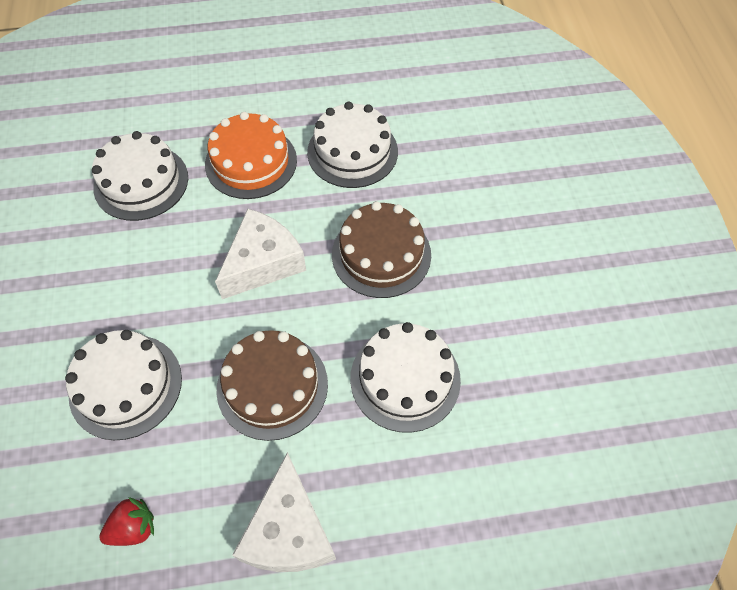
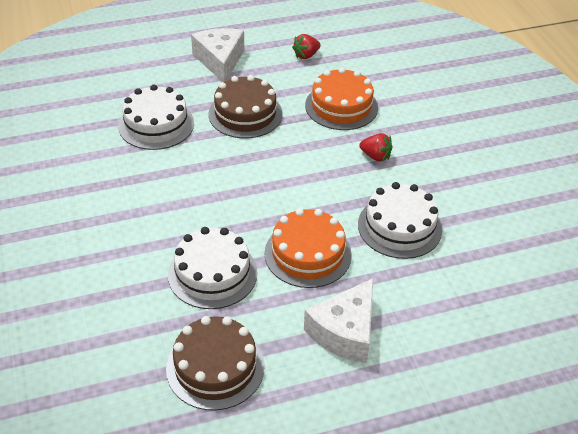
camera: 170 degrees right, 15 degrees down
(120, 284) = (375, 156): none -> red strawberry
(126, 386) = (341, 106): white cake -> orange cake
(263, 262) = (272, 179): white cheese -> white cheese (345, 332)
(381, 254) = (178, 193): brown cake -> brown cake (215, 367)

